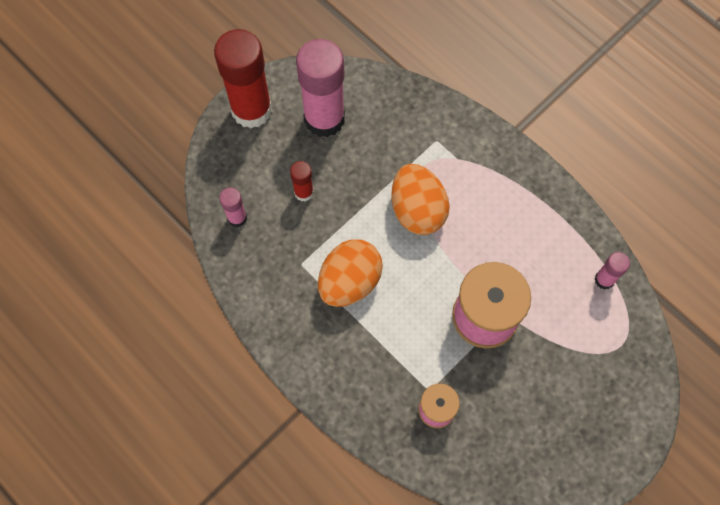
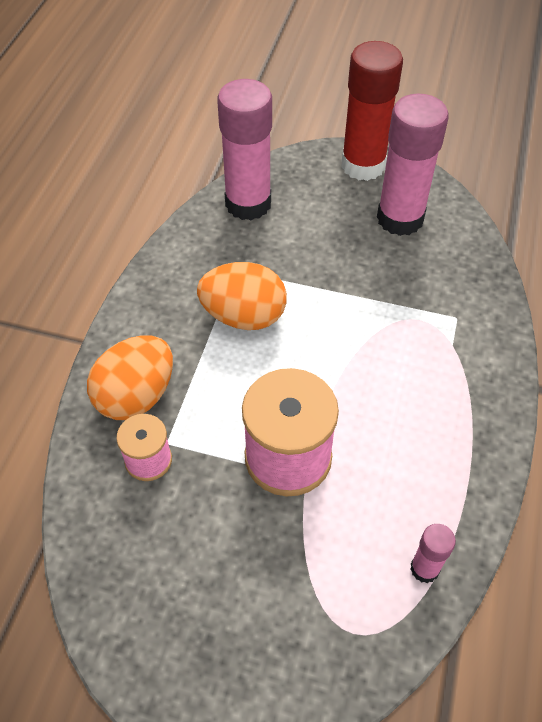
camera: 60 degrees right, 15 degrees down
(237, 218) = (248, 204): pink glue stick -> pink glue stick, size x2.16
(303, 192) = (311, 238): red glue stick -> none
(417, 210) = (365, 337): orange egg -> orange egg (136, 396)

